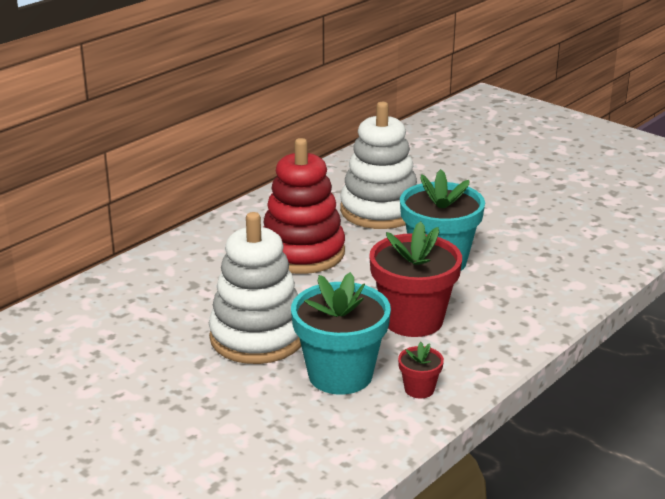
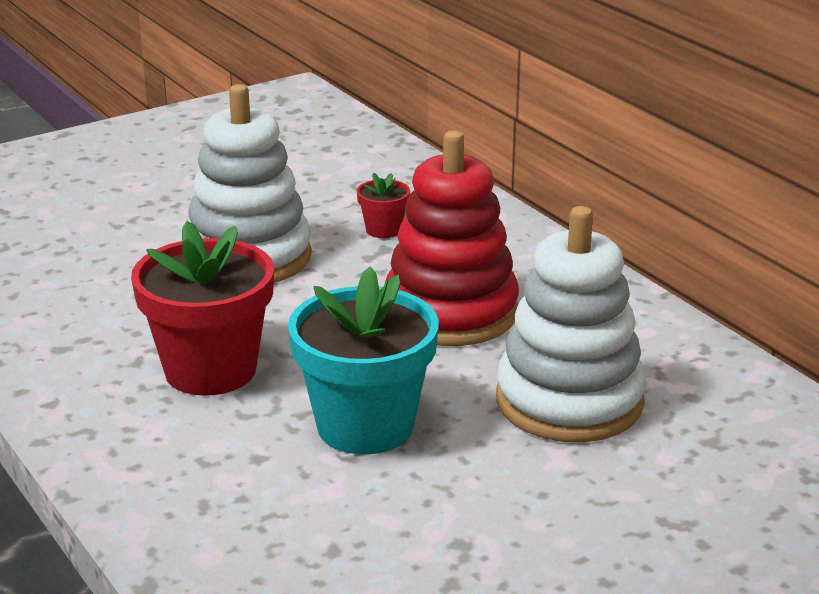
camera: 105 degrees right, 0 degrees up
(340, 375) = (126, 298): turquoise flower pot -> none
(419, 389) = (51, 345): red flower pot -> red flower pot (383, 230)

